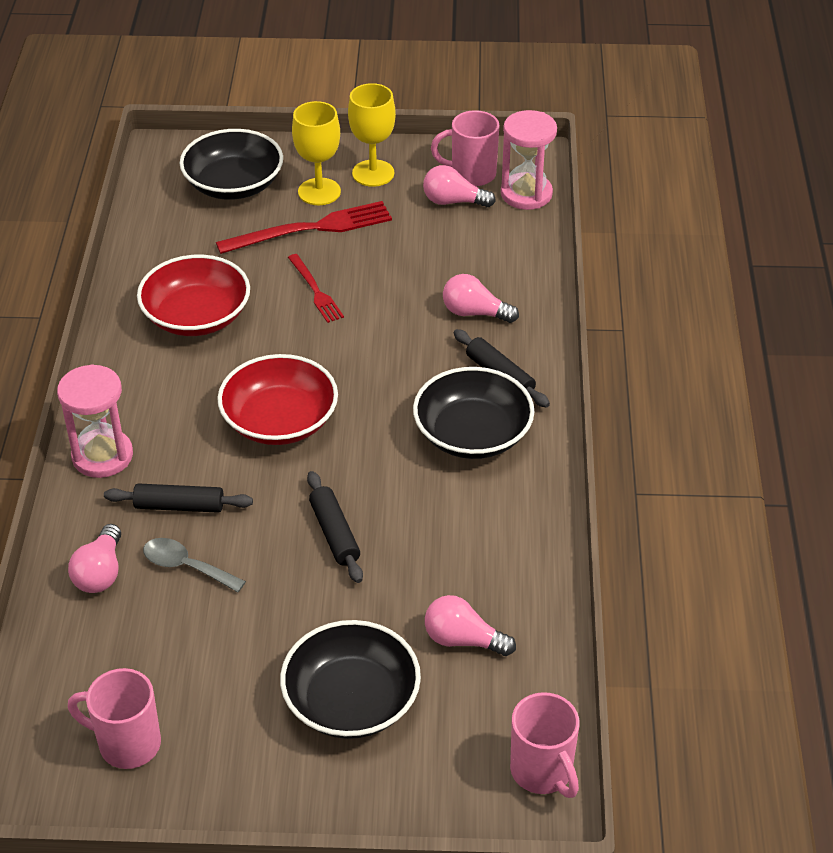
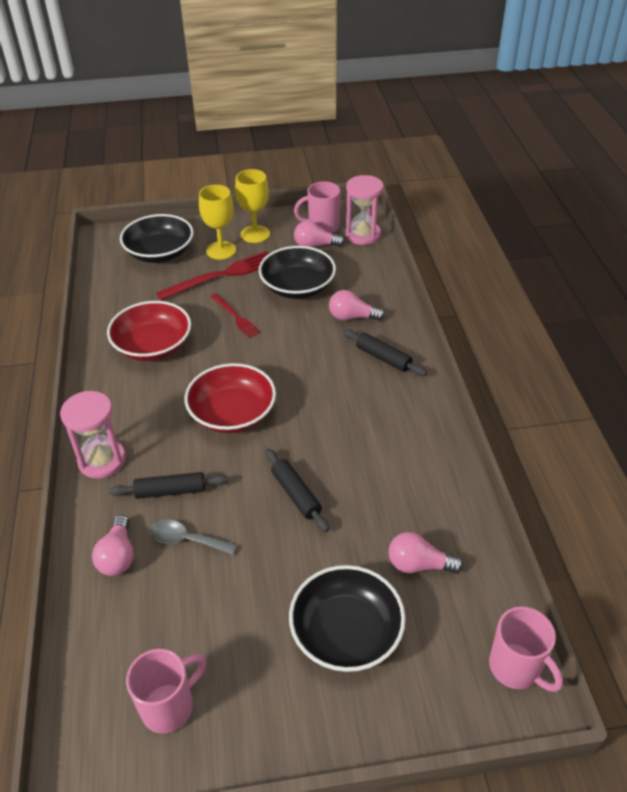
camera: 10 degrees left, 0 degrees up
(127, 744) = (169, 706): pink mug -> pink mug turned 135 degrees clockwise
(472, 434) = (377, 402): black bowl -> black bowl (297, 287)

